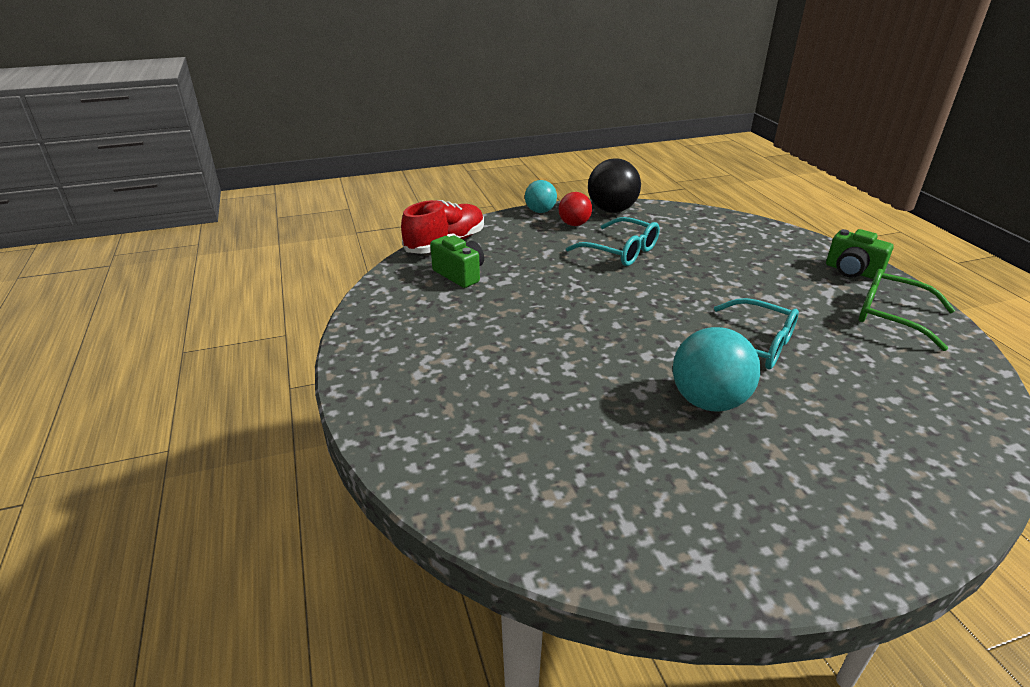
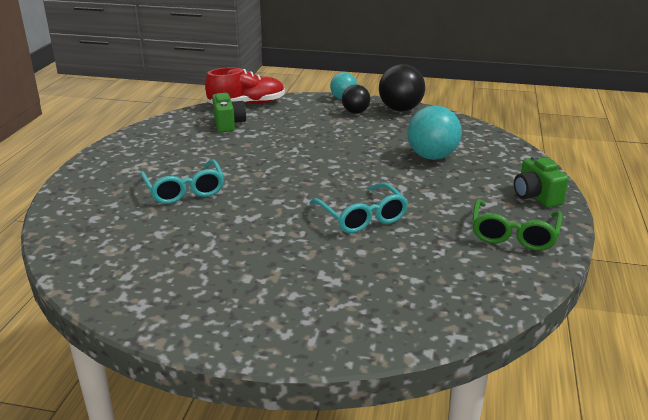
camera: 30 degrees right, 5 degrees down
(574, 224) = (355, 112): red ball -> black ball
(620, 251) = (362, 137): turquoise glasses -> turquoise glasses (184, 190)
(708, 401) = (275, 237): turquoise ball -> turquoise ball (432, 156)
(892, 316) = (514, 234): green glasses -> green glasses turned 135 degrees counterclockwise

